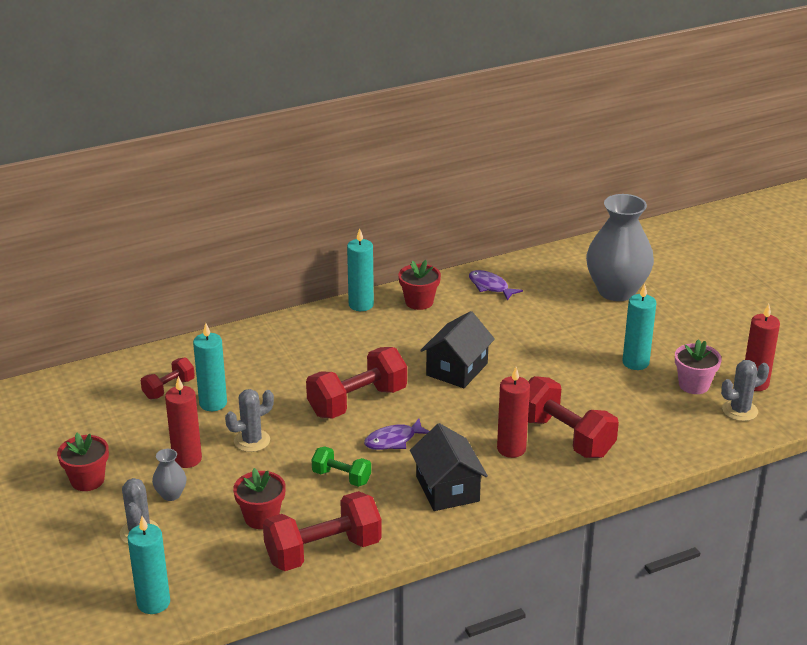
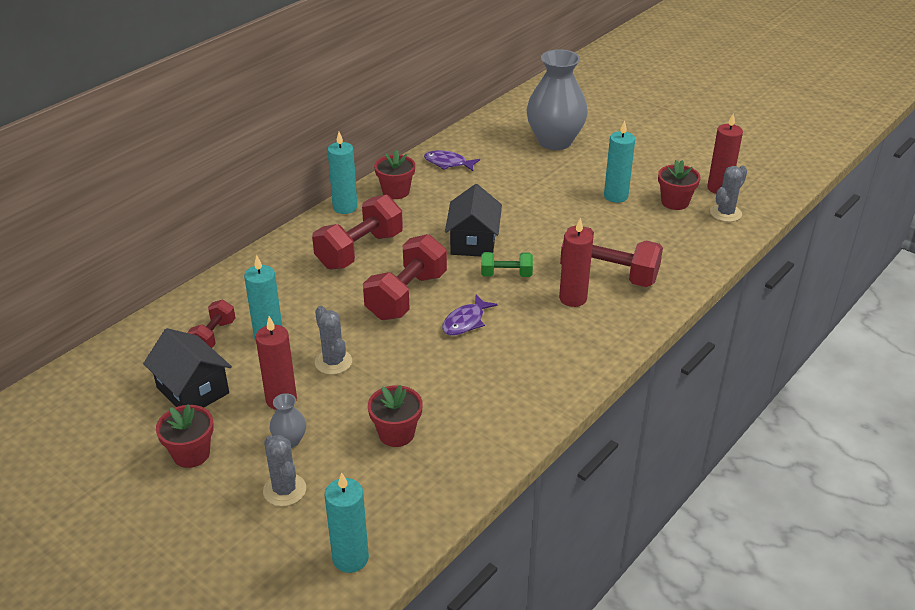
camera: 25 degrees left, 5 degrees up
(252, 441) = (333, 362): grey cactus -> grey cactus turned 60 degrees counterclockwise
(323, 551) = (479, 447): red dumbbell -> red dumbbell (359, 250)
(341, 477) = (443, 370): green dumbbell -> green dumbbell (506, 274)
(447, 489) = (546, 351): black house -> black house (193, 390)
(694, 385) = (675, 202): pink flower pot -> red flower pot

